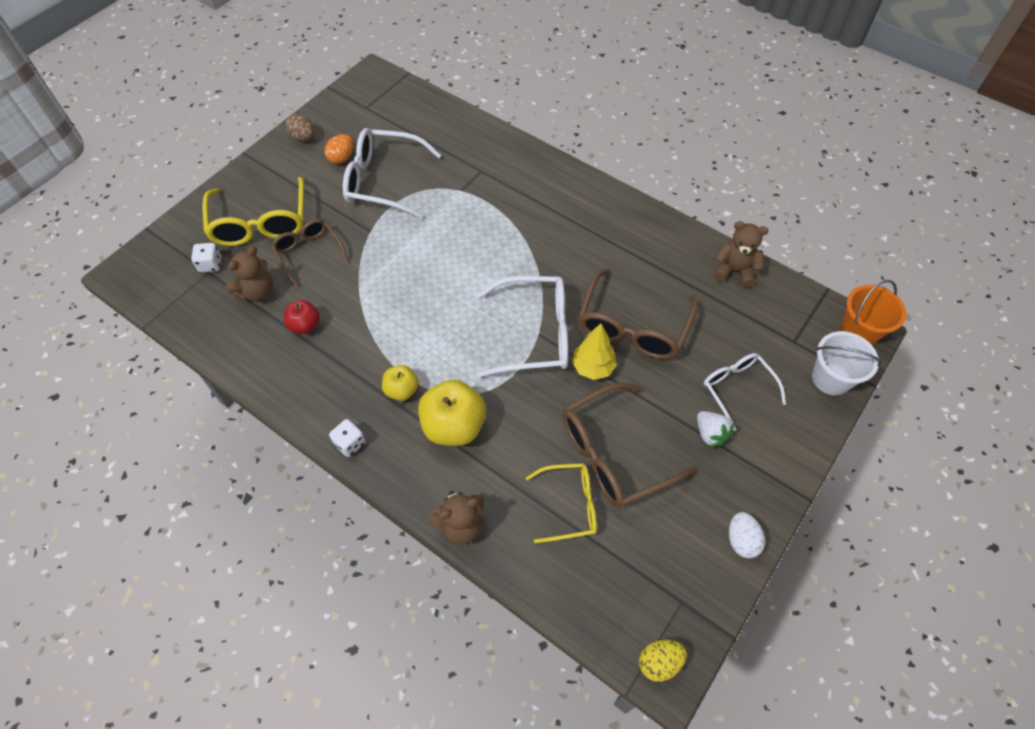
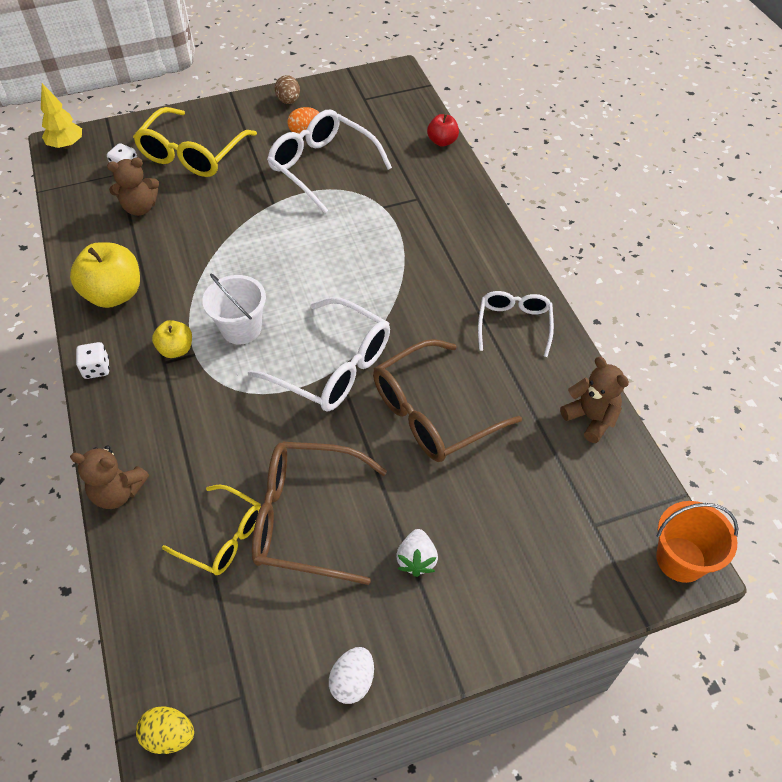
camera: 35 degrees right, 5 degrees down
(305, 325) = (151, 253): red apple -> red apple (442, 141)
(308, 253) = (207, 197): brown glasses -> none
(454, 426) = (190, 405): yellow apple -> yellow apple (114, 294)
(593, 367) = (359, 428): yellow tree -> yellow tree (67, 145)
(737, 389) = (486, 534): white glasses -> white glasses (514, 324)
(831, 378) = (601, 587): white bucket -> white bucket (241, 328)

